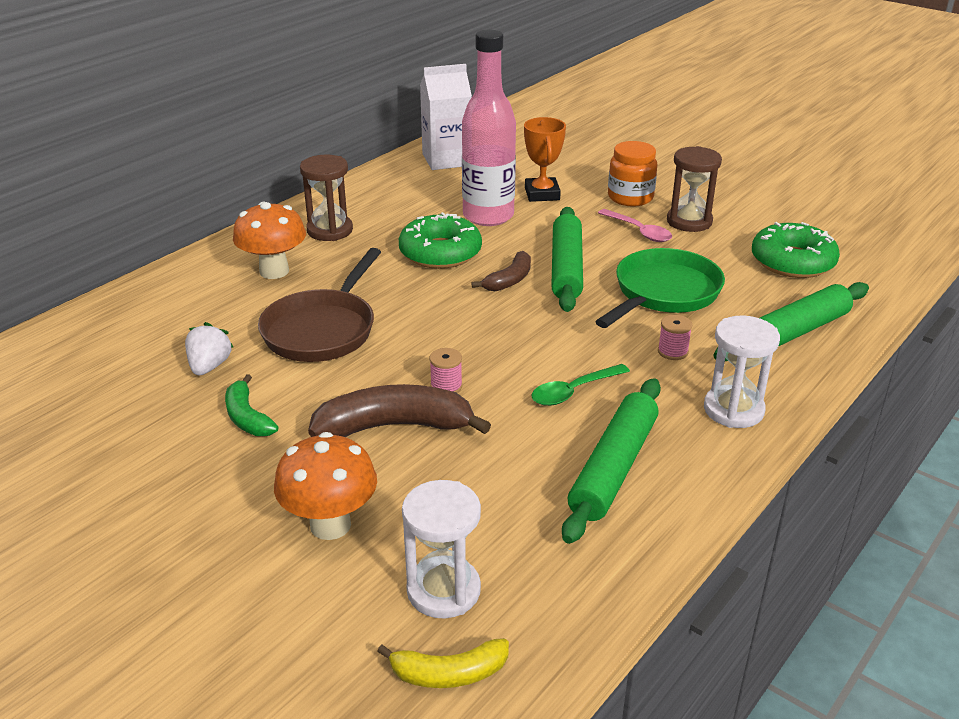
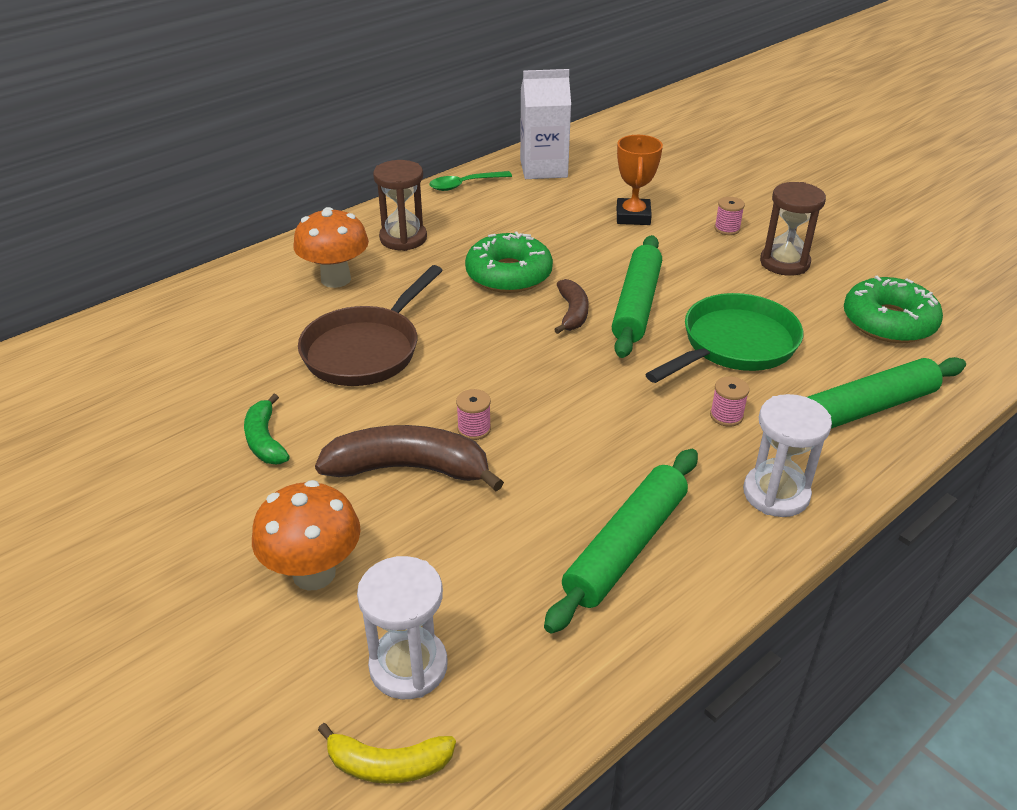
camera: 10 degrees right, 5 degrees up
(209, 366) = (244, 379): white strawberry -> none
(488, 216) = (569, 237): pink bottle -> none
(509, 280) = (572, 313): brown banana -> brown banana turned 45 degrees counterclockwise
(573, 391) = (606, 451): green spoon -> green spoon (464, 185)
(630, 197) = (727, 229): orange jar -> pink spool
(639, 231) = (726, 269): pink spoon -> none

